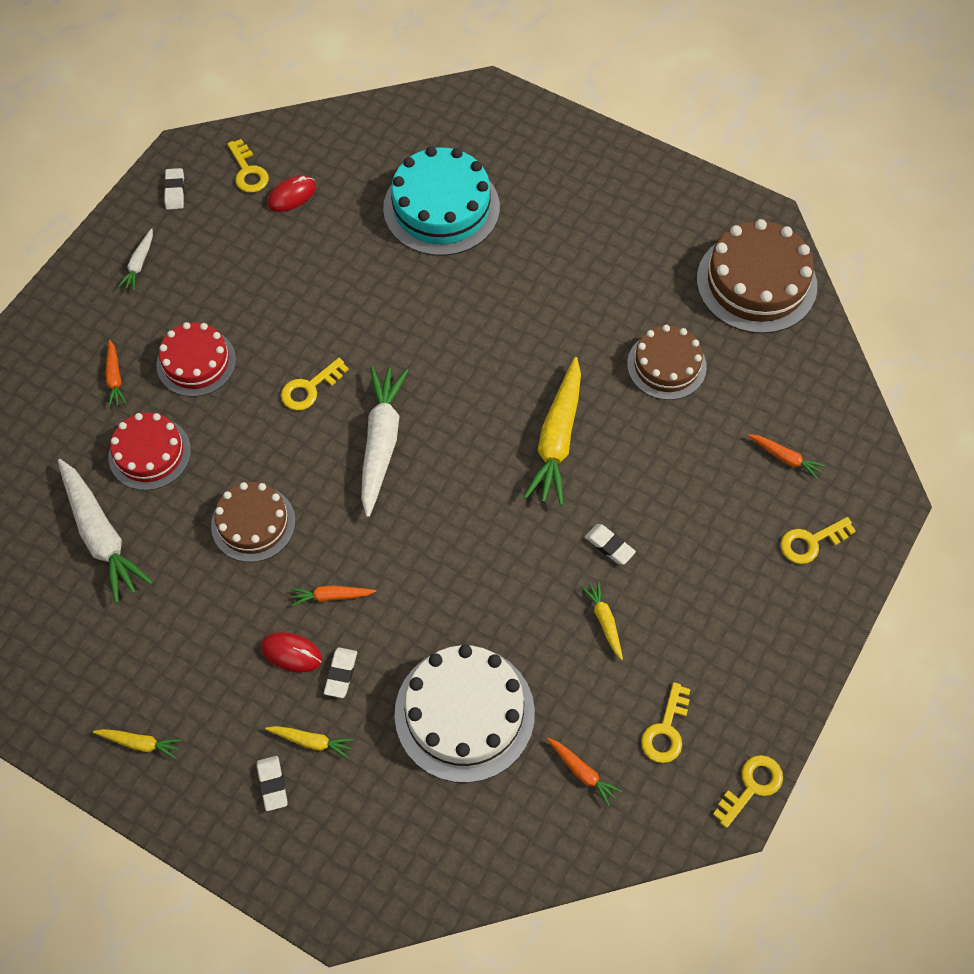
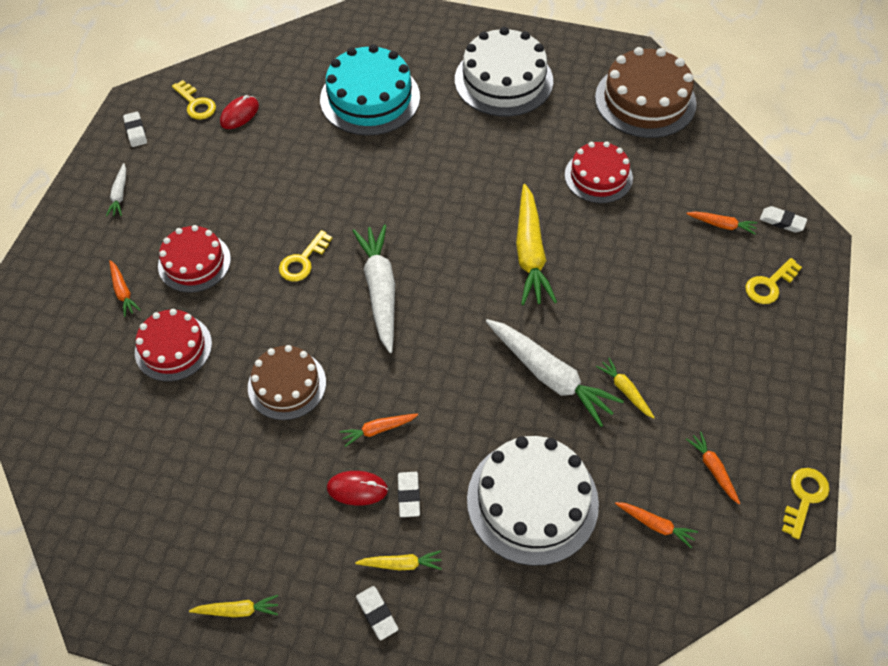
camera: 15 degrees left, 5 degrees down
(101, 536) = (147, 430): white carrot -> white carrot (549, 376)
(600, 219) = (503, 80): none -> white cake
(609, 546) = (606, 328): white eraser -> white eraser (782, 221)
(666, 365) = (598, 176): brown cake -> red cake
(666, 730) = (713, 469): yellow key -> orange carrot

